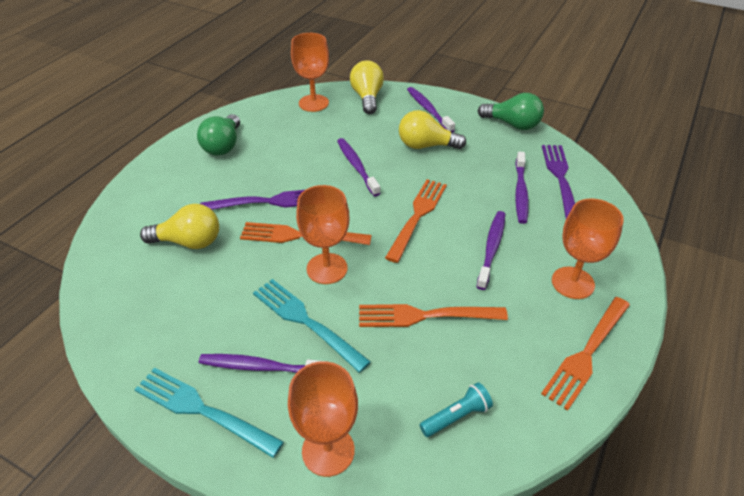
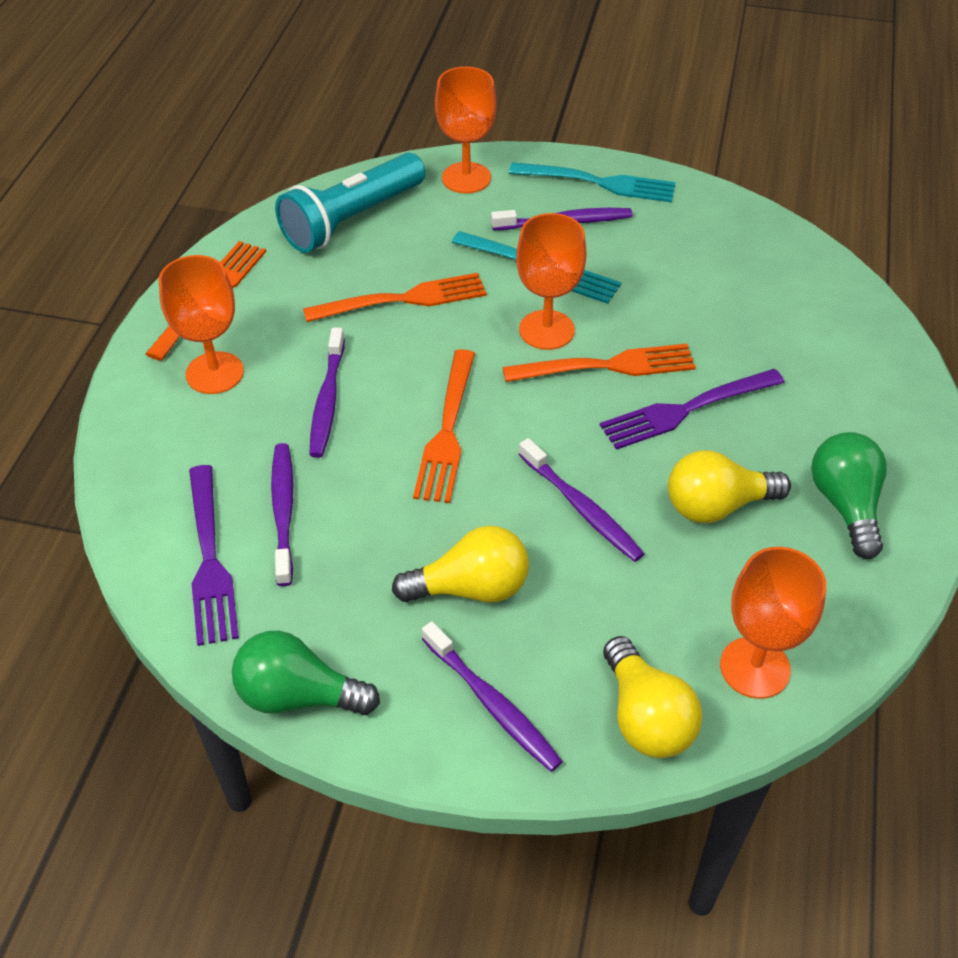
camera: 165 degrees right, 5 degrees up
(189, 242) = (751, 329): yellow light bulb -> yellow light bulb (717, 506)
(456, 416) = (352, 220): turquoise flashlight -> turquoise flashlight, size x2.14

